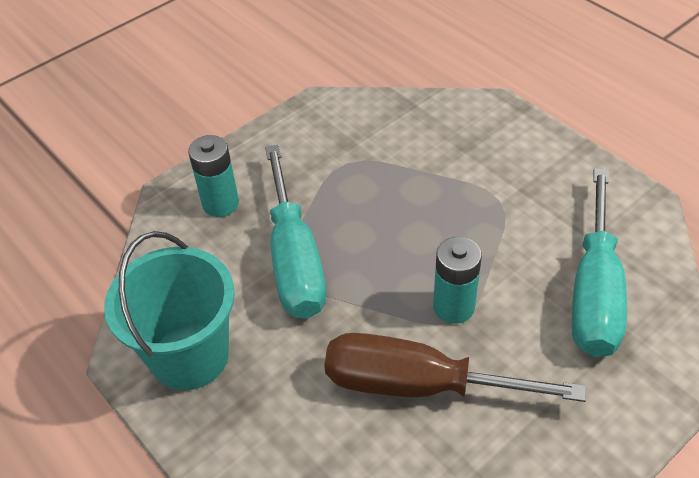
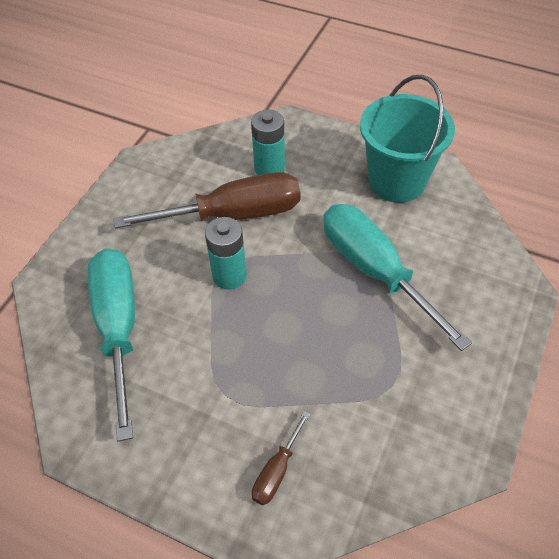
camera: 155 degrees right, 5 degrees up
(220, 203) = (474, 297): turquoise battery -> turquoise battery (269, 169)
(475, 138) = (276, 471): none -> brown screwdriver

